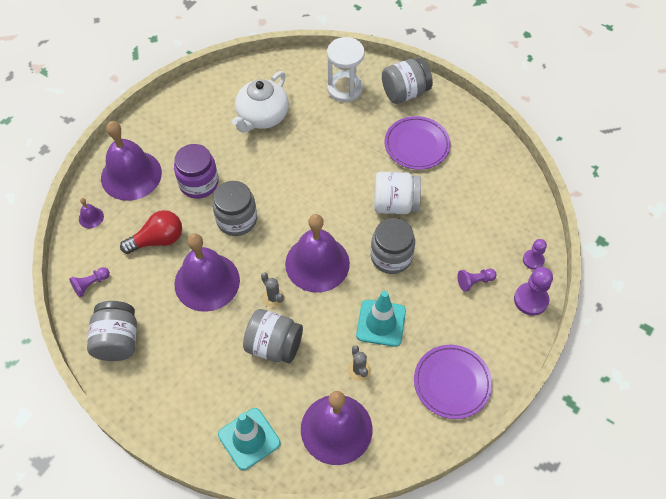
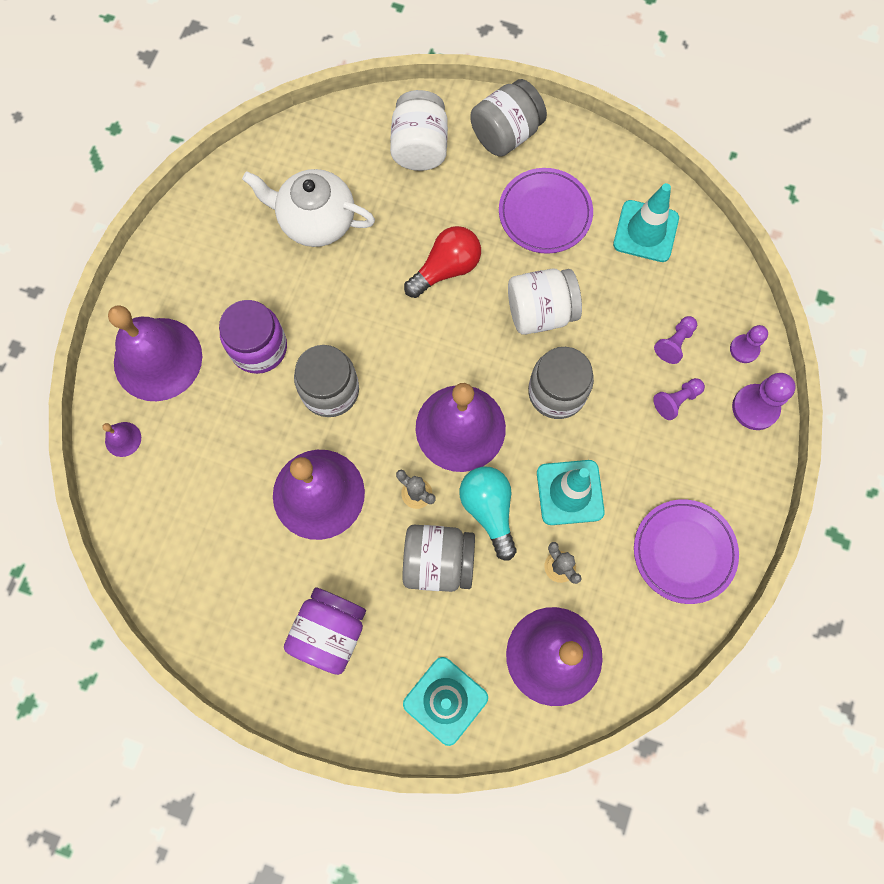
camera: 15 degrees left, 15 degrees up
(91, 284) = (158, 540): purple pawn -> purple pawn (674, 343)
(117, 340) = (224, 611): grey jar -> none
(158, 240) = (230, 449): red light bulb -> red light bulb (446, 269)
(184, 372) = (329, 632): none -> purple jar
(262, 117) = (316, 221): white teapot -> white teapot turned 90 degrees clockwise
(320, 320) = (489, 510): none -> turquoise light bulb
(345, 88) = (419, 147): white hourglass -> white jar
(483, 171) = (645, 231): none -> turquoise traffic cone

